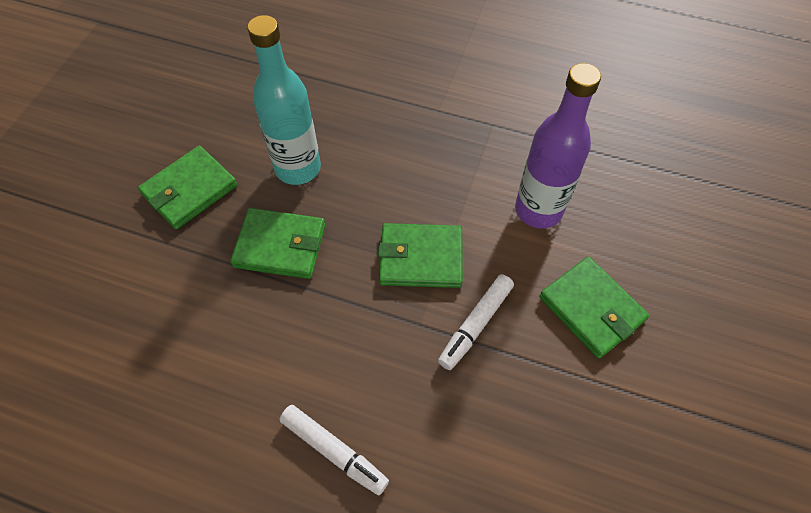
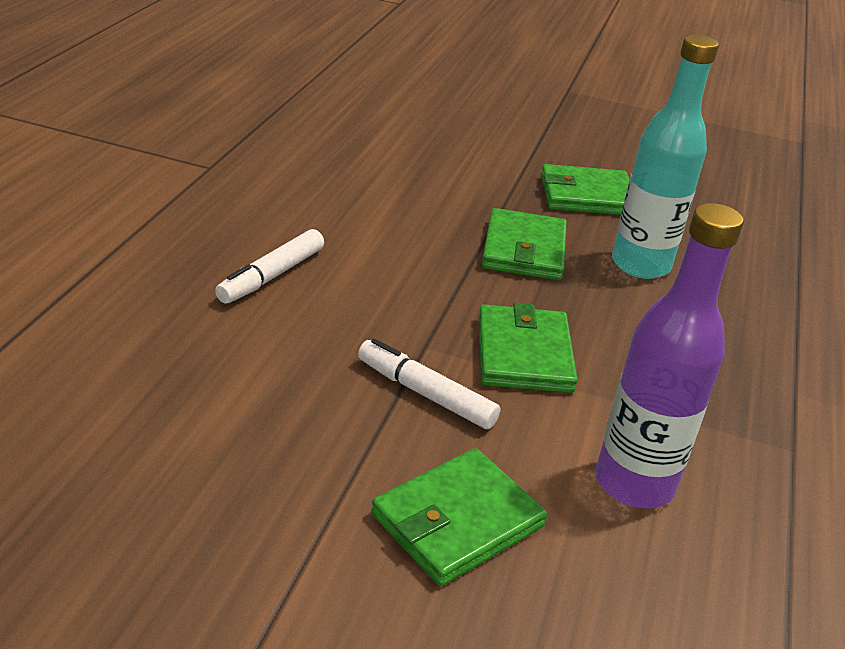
camera: 85 degrees right, 25 degrees down
(189, 190) = (586, 196): green wallet -> green wallet turned 45 degrees counterclockwise

